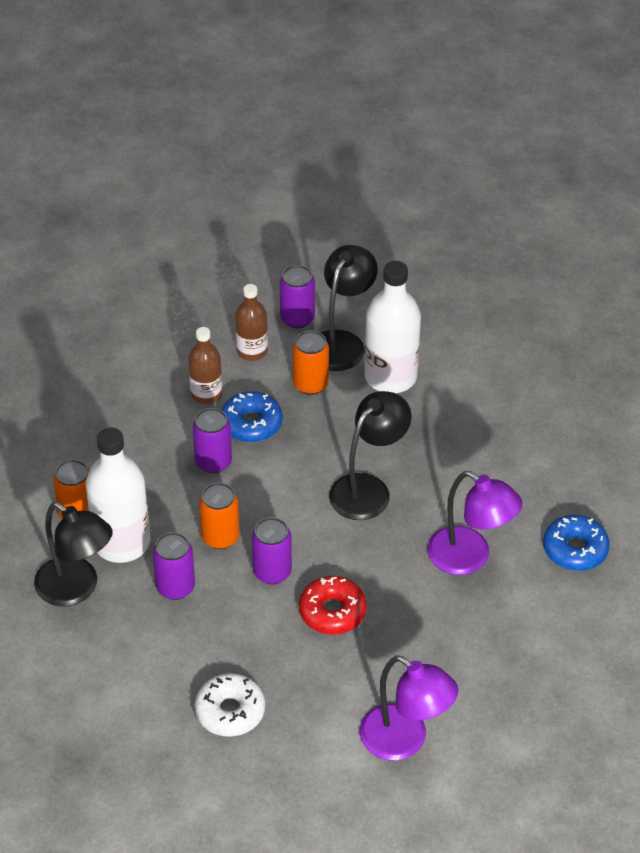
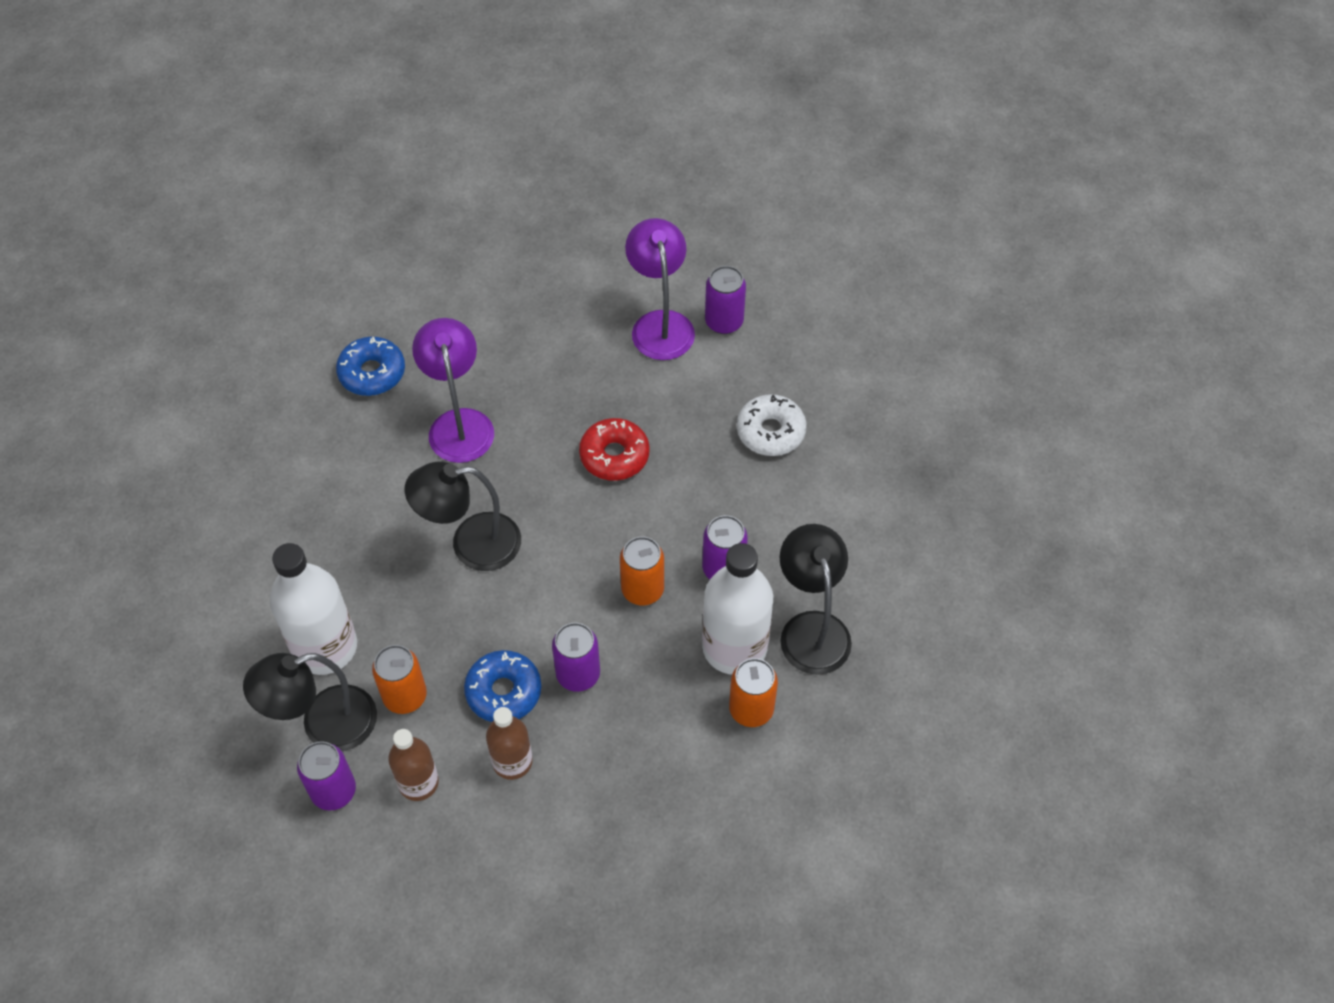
camera: 140 degrees left, 10 degrees up
(272, 572) = (629, 524): purple can -> purple can (724, 322)

